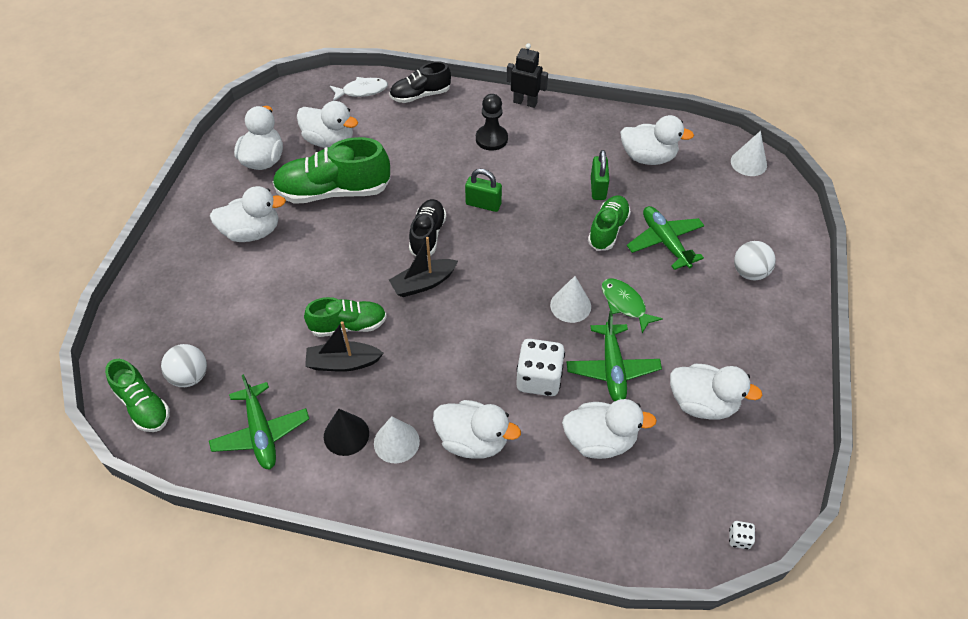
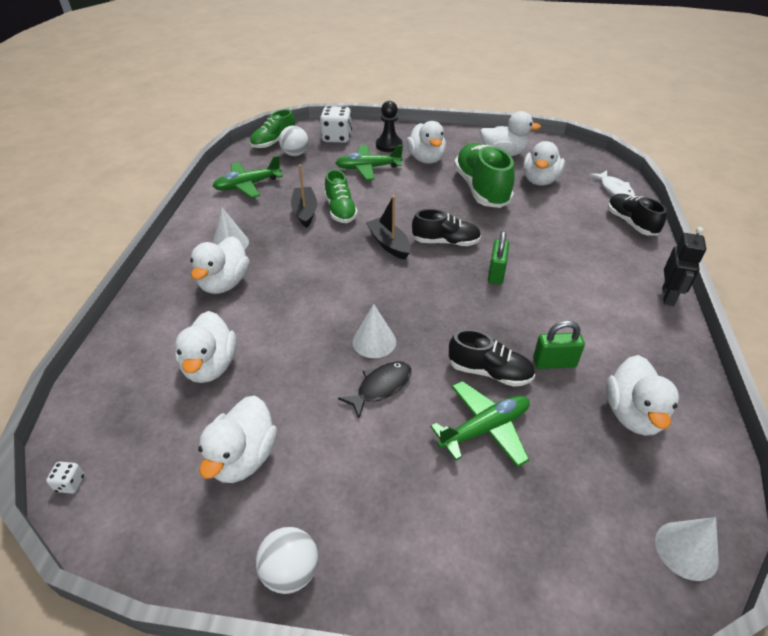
camera: 85 degrees right, 10 degrees down
(346, 435) = (240, 220): black cone -> none
(491, 139) = (593, 274): black pawn -> black pawn (389, 145)
(539, 379) = (284, 321): white dice -> white dice (337, 138)
(608, 230) = (489, 372): green shoe -> black shoe
(612, 369) = (294, 376): green plane -> green plane (368, 168)
(625, 304) = (381, 387): green fish -> black fish
(749, 272) = (452, 530): white ball -> white ball (290, 571)

